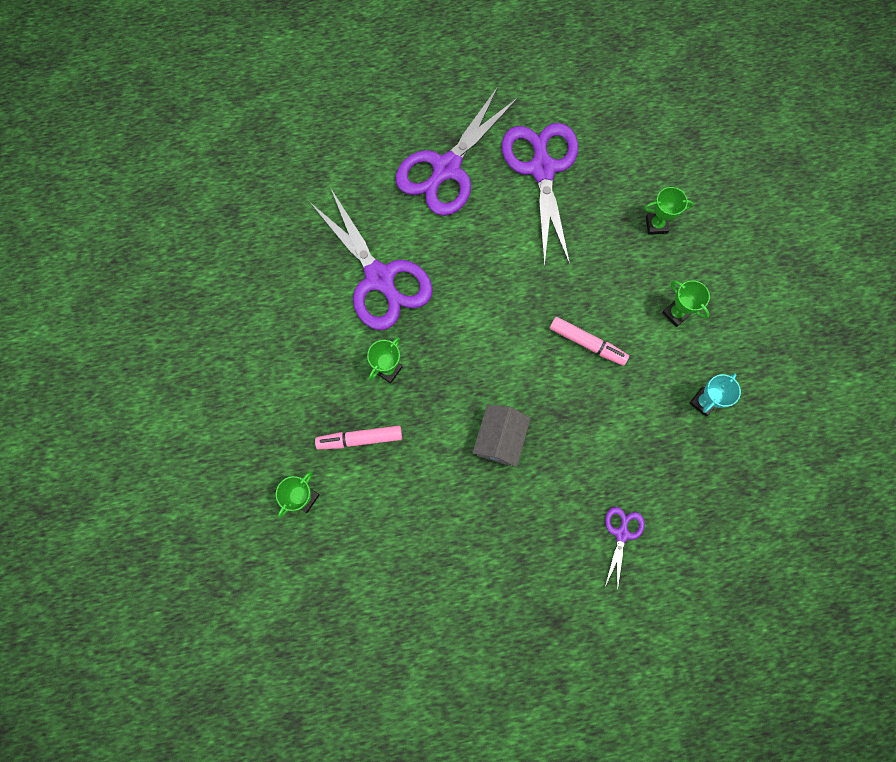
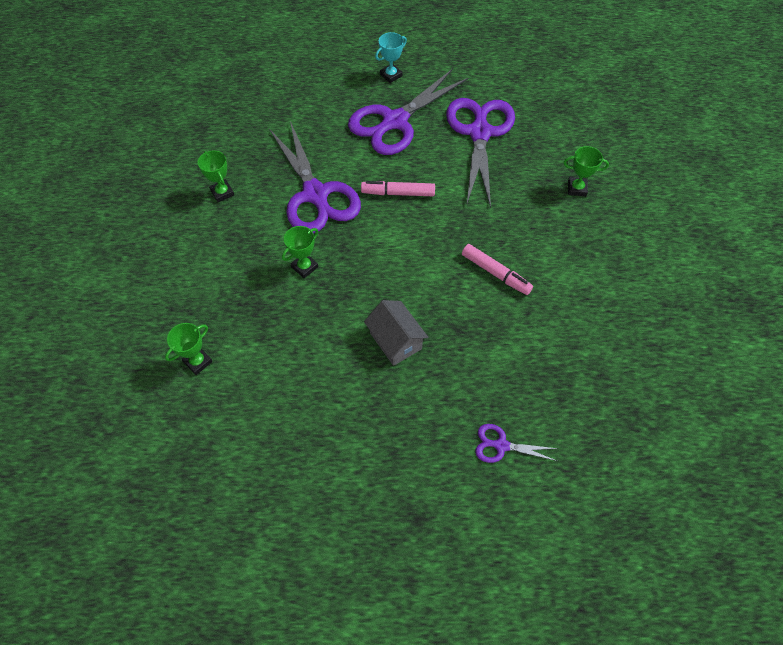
camera: 10 degrees right, 15 degrees down
(360, 439) = (263, 320): pink marker -> pink marker (398, 193)
(499, 439) = (395, 341): grey house -> grey house turned 60 degrees counterclockwise
(622, 533) = (501, 445): purple scissors -> purple scissors turned 105 degrees counterclockwise
(675, 313) = (585, 261): green trophy -> green trophy (222, 193)
(703, 402) = (601, 340): turquoise trophy -> turquoise trophy (391, 75)

